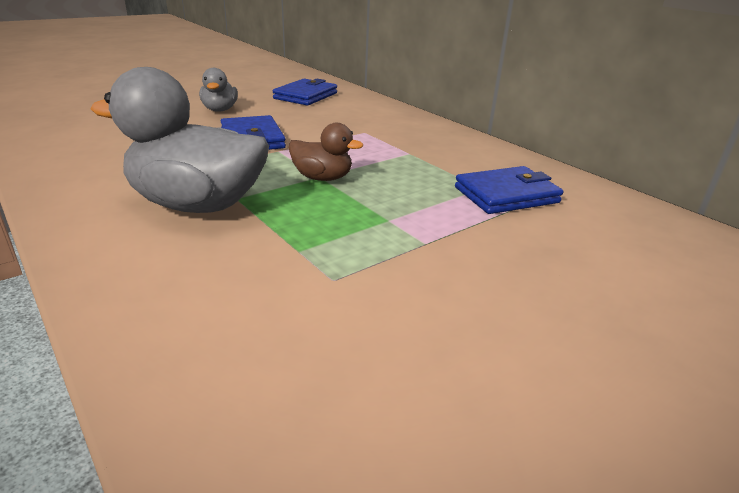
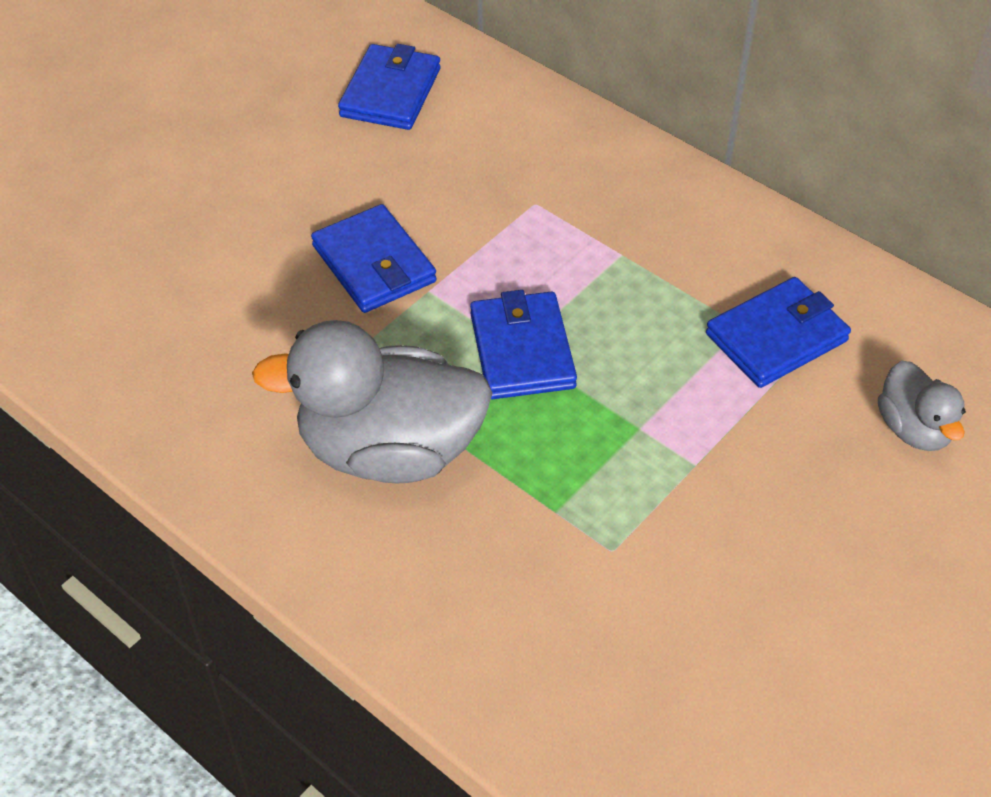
camera: 10 degrees left, 20 degrees up
(220, 110) = (273, 180): grey duck -> grey duck (913, 429)
(322, 178) = (522, 350): brown duck -> blue wallet

